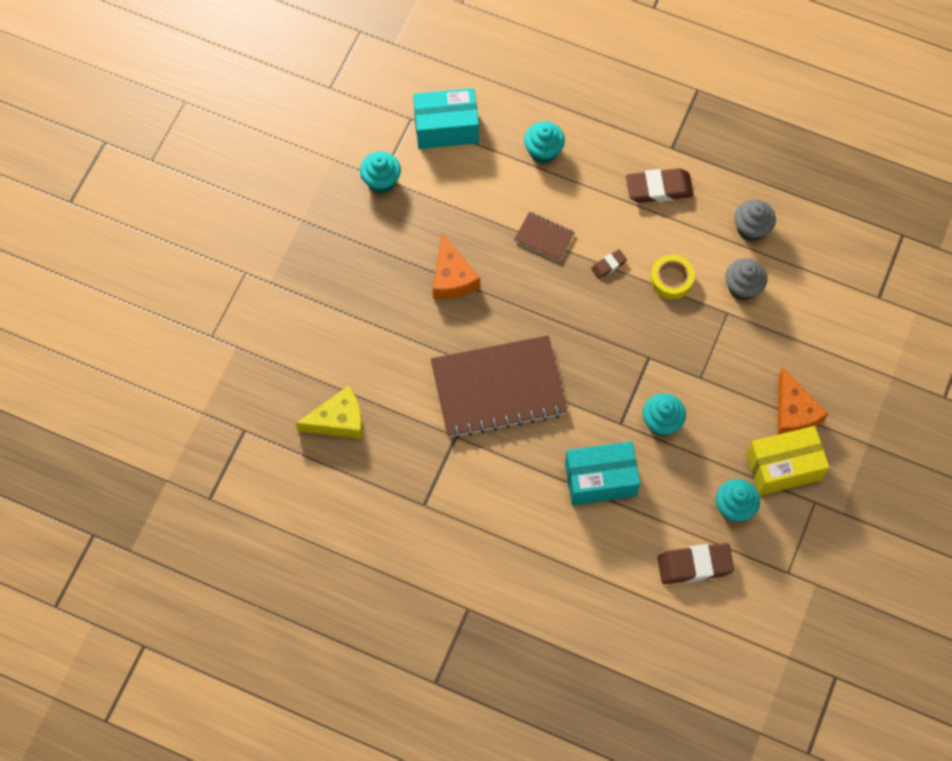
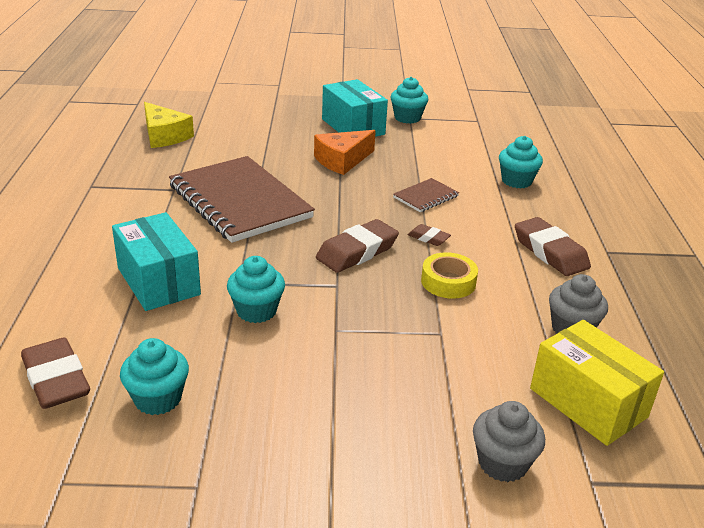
camera: 65 degrees right, 35 degrees down
(446, 128) = (486, 135): turquoise box -> turquoise box (353, 127)
(544, 237) = (426, 197): brown notebook -> brown notebook turned 45 degrees clockwise
(609, 326) = (357, 252): none -> brown eraser
(742, 287) = (486, 338): grey cupcake -> grey cupcake (502, 463)
(783, 467) = (242, 436): yellow box -> yellow box (588, 403)
(794, 412) = (336, 427): orange cheese -> none

